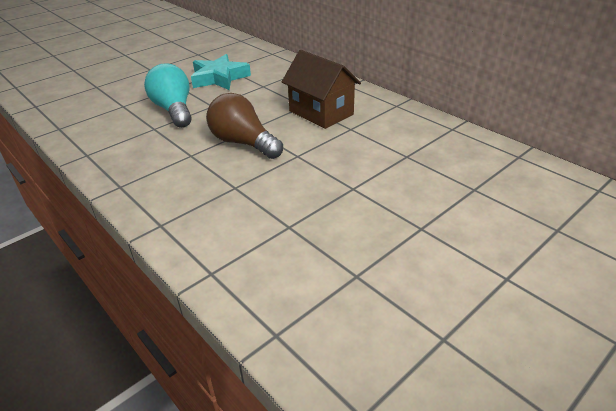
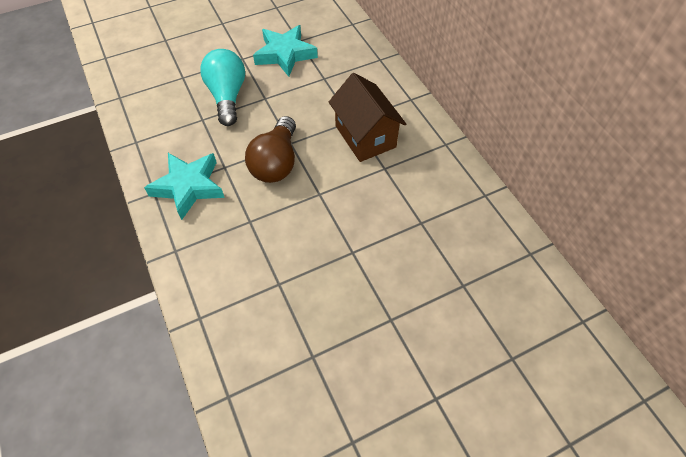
camera: 15 degrees right, 20 degrees up
(157, 175) = (189, 187): none -> turquoise star
(243, 143) = (276, 162): brown light bulb -> brown light bulb turned 135 degrees counterclockwise

